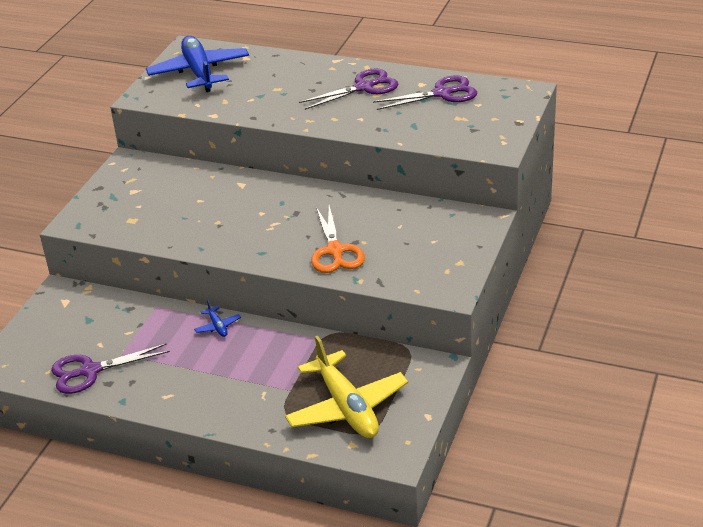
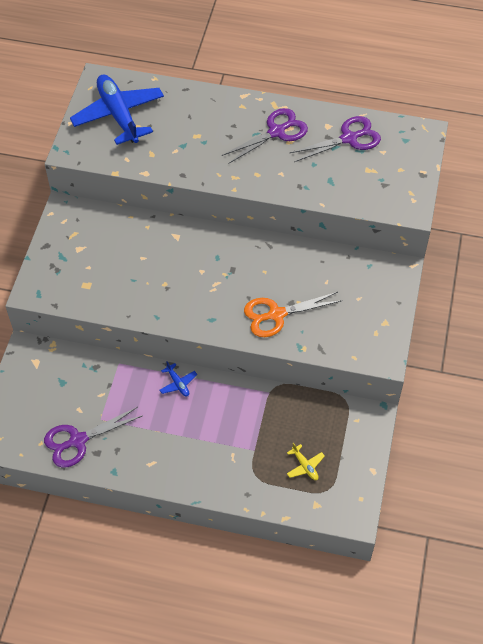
camera: 10 degrees left, 20 degrees up
(335, 251) = (276, 315): orange scissors -> orange scissors turned 90 degrees clockwise
(347, 407) = (305, 466): yellow plane -> yellow plane, size x0.40

